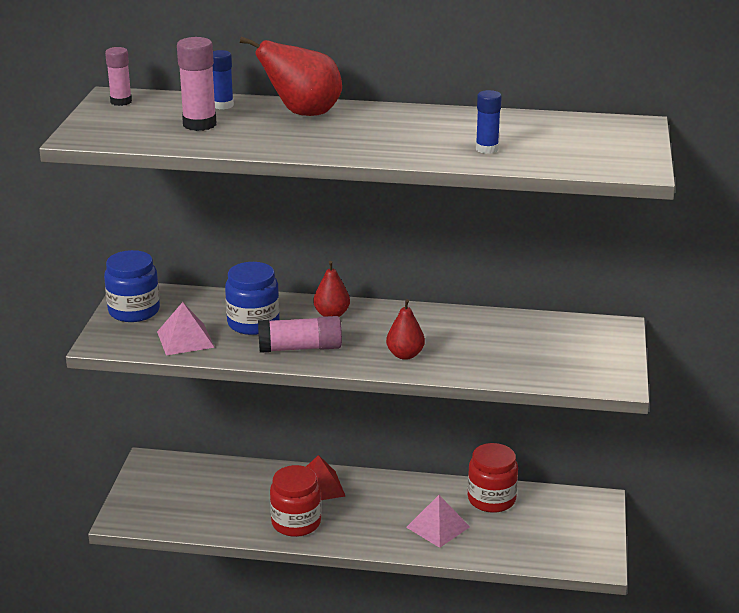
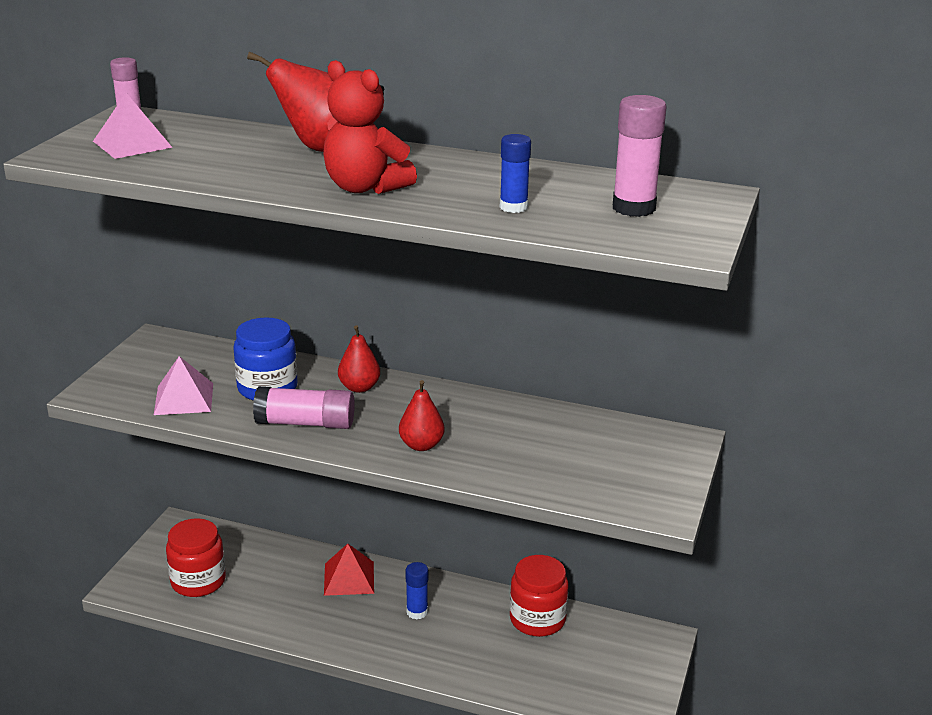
camera: 10 degrees right, 0 degrees up
(134, 311) = (146, 360): blue jar -> none
(199, 124) = (197, 152): pink glue stick -> pink glue stick (634, 208)
(223, 105) = (238, 134): blue glue stick -> blue glue stick (417, 612)
(296, 522) = (308, 618): red jar -> red jar (198, 581)
(359, 143) = (365, 188): none -> red teddy bear
(438, 527) = (465, 645): pink pyramid -> pink pyramid (132, 144)

